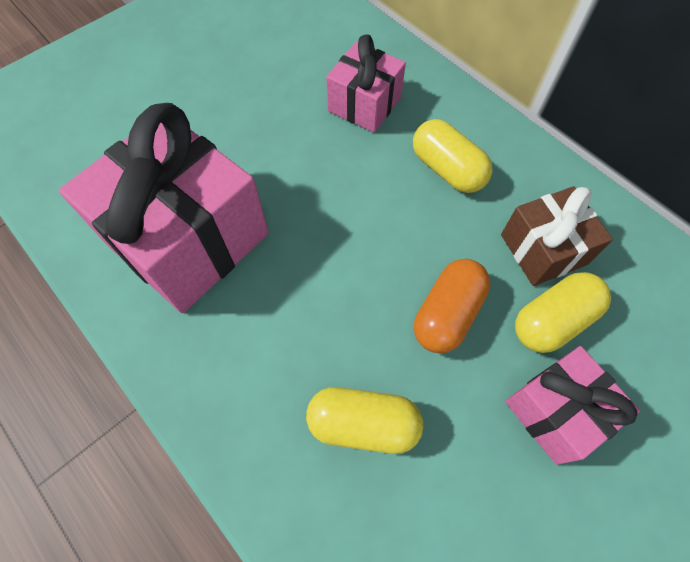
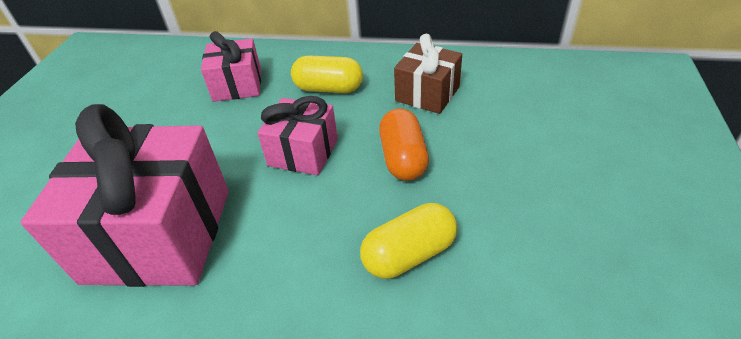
camera: 35 degrees left, 20 degrees down
(552, 320) = (468, 123): yellow capsule -> none
(556, 411) = (517, 164): pink gift -> pink gift (303, 152)

